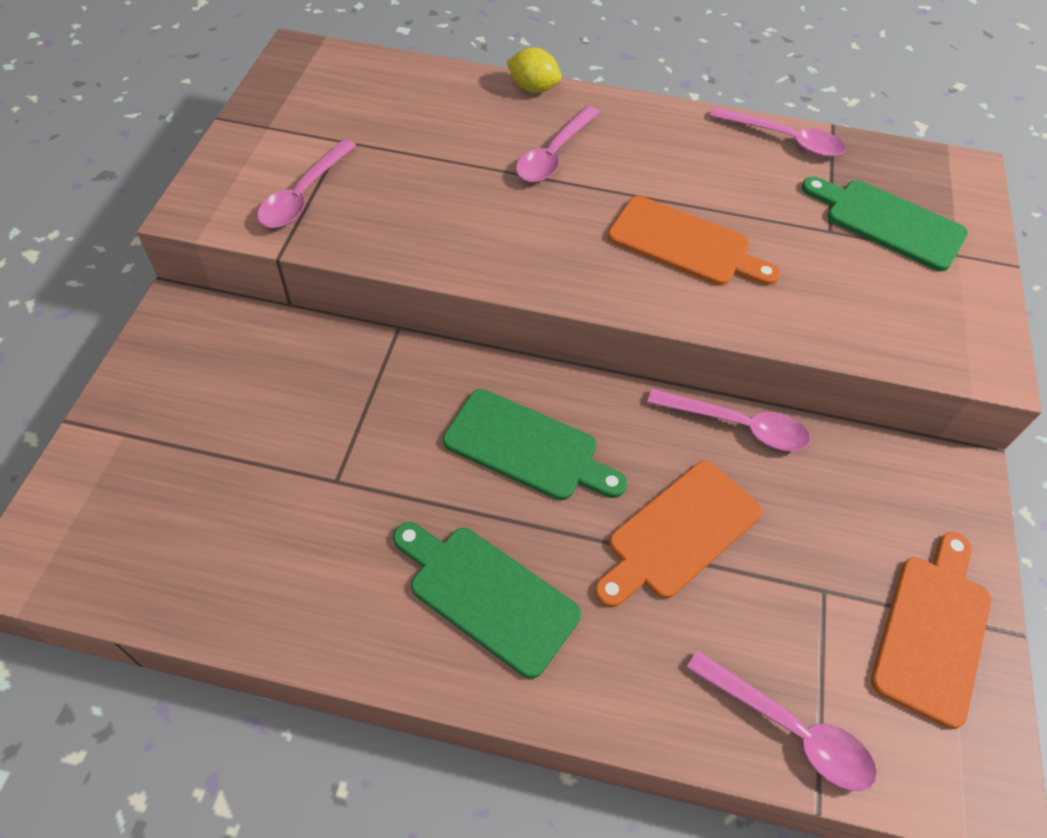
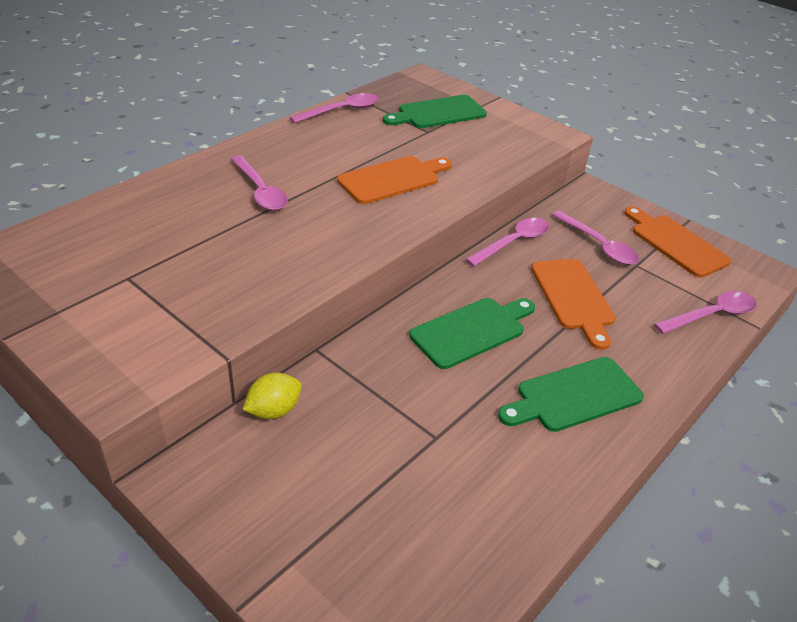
camera: 60 degrees left, 15 degrees down
(304, 195) = (169, 319): pink spoon -> pink spoon (598, 245)
(533, 88) = (182, 171): yellow lemon -> yellow lemon (274, 410)

